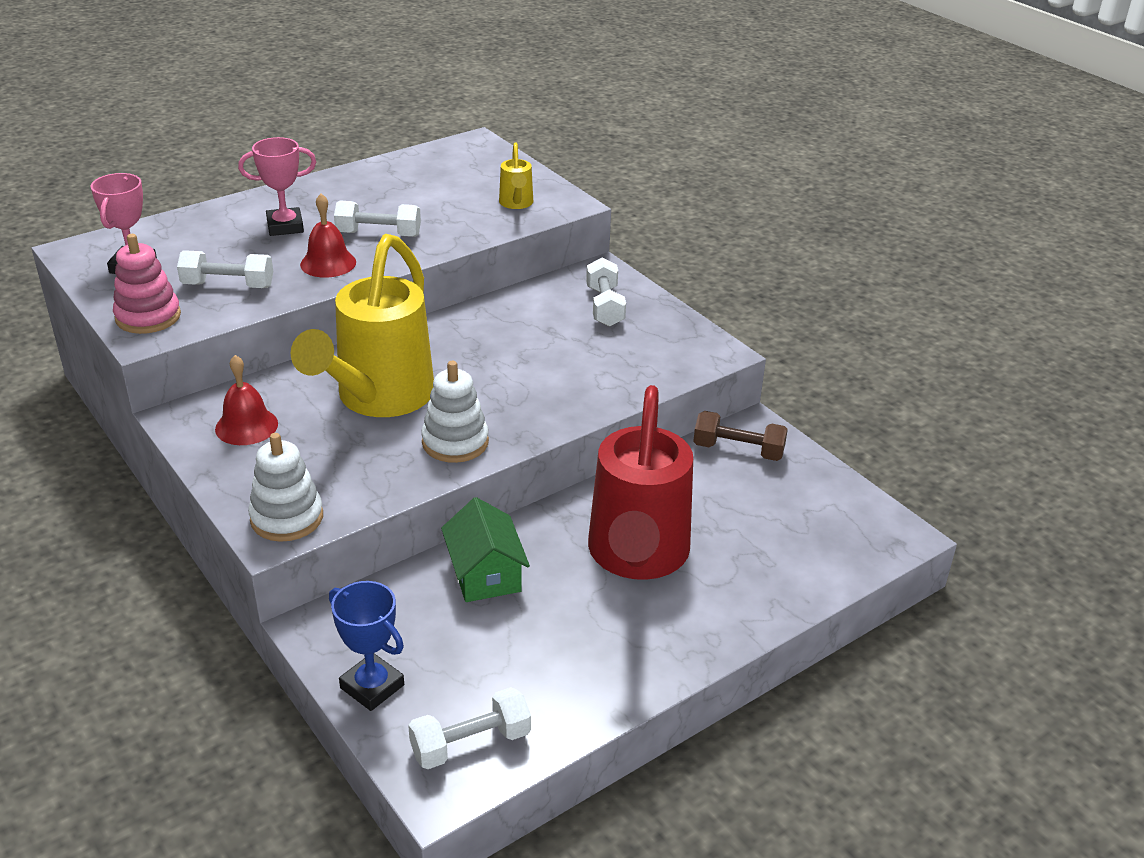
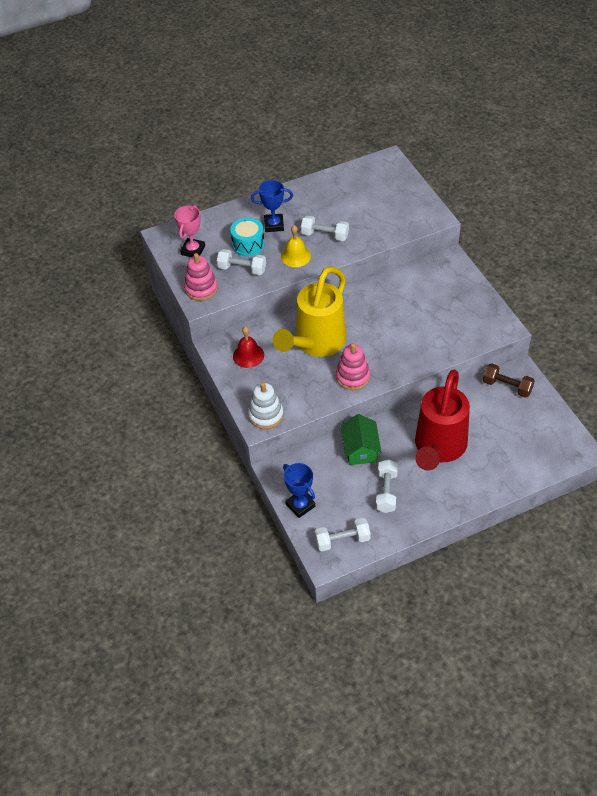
camera: 15 degrees right, 15 degrees up
(239, 253) = (248, 245): none -> turquoise drum
(285, 226) = (274, 225): pink trophy -> blue trophy
(328, 263) = (295, 256): red bell -> yellow bell
(455, 442) = (352, 377): white stacking toy -> pink stacking toy
(516, 204) = (405, 216): yellow watering can -> none
(605, 306) = (447, 288): white dumbbell -> white dumbbell (386, 492)

